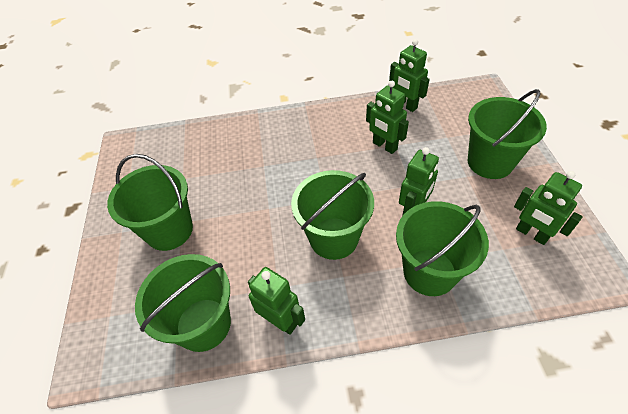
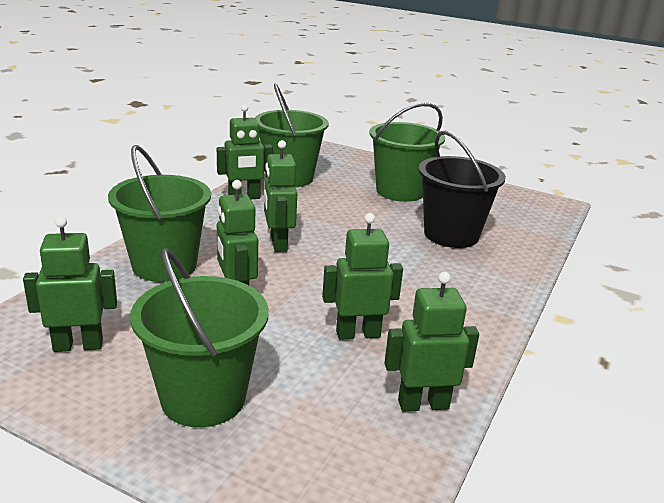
camera: 120 degrees right, 25 degrees down
(228, 167) = (451, 235): none -> black bucket
(334, 238) = (278, 244): green bucket -> green robot

